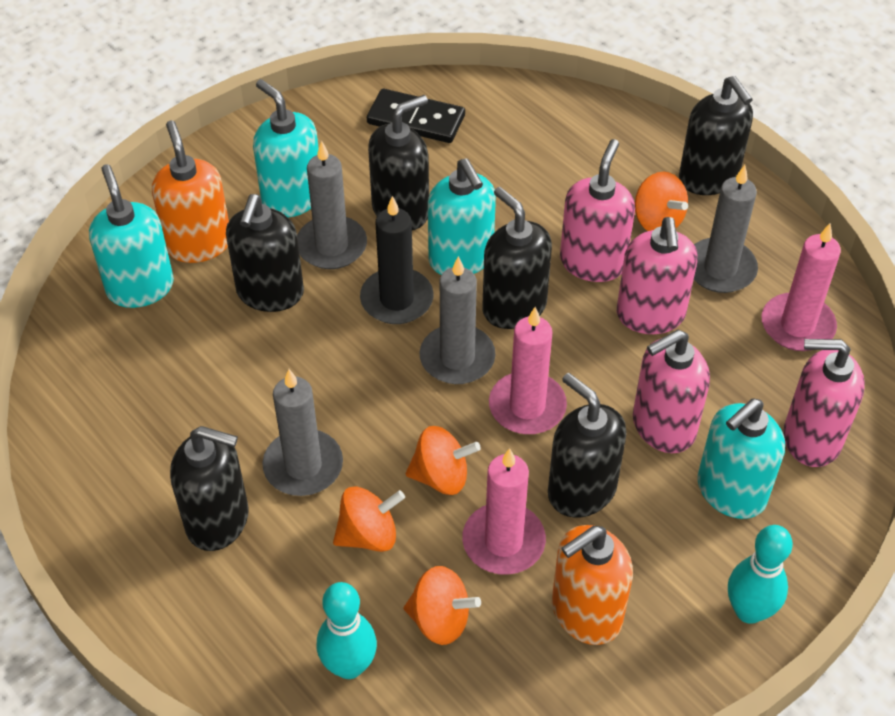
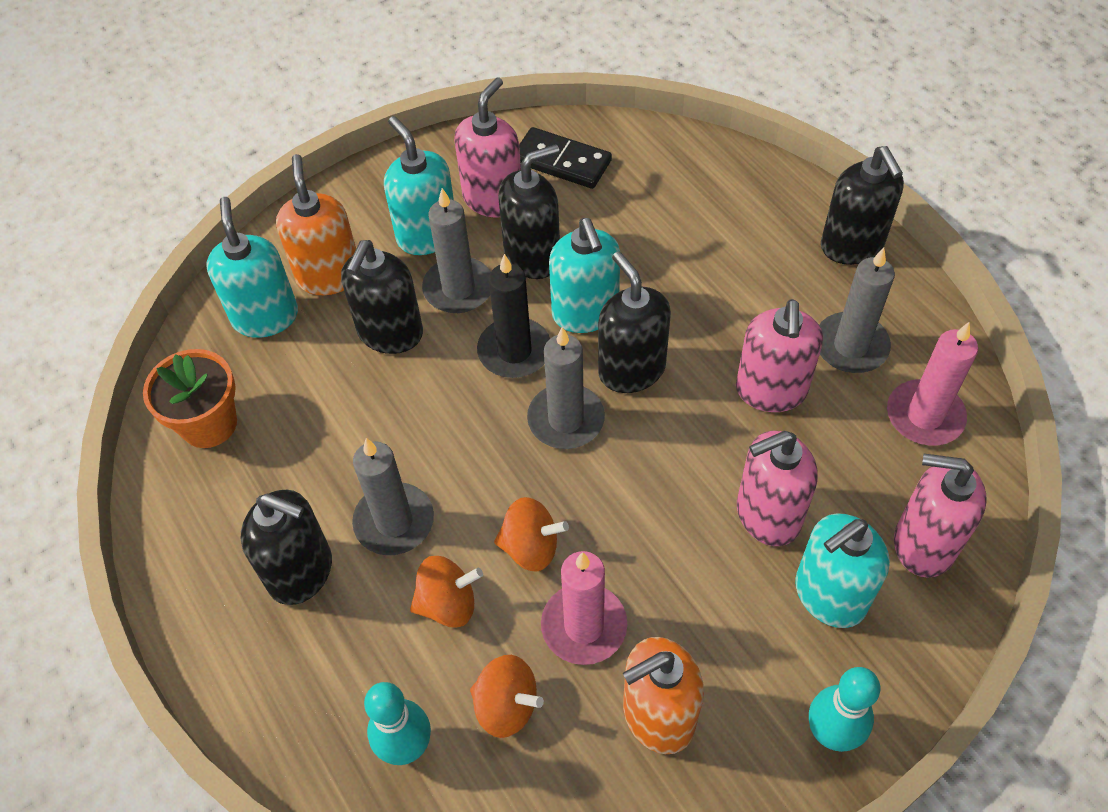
camera: 10 degrees right, 5 degrees up
(100, 392) = (209, 424): none -> orange flower pot
(527, 406) = (629, 479): pink candle -> none
(581, 490) = (672, 577): black soap dispenser -> none
(593, 262) = (719, 328): pink soap dispenser -> pink soap dispenser (493, 199)
(657, 220) = (792, 288): orange spinning top -> none

